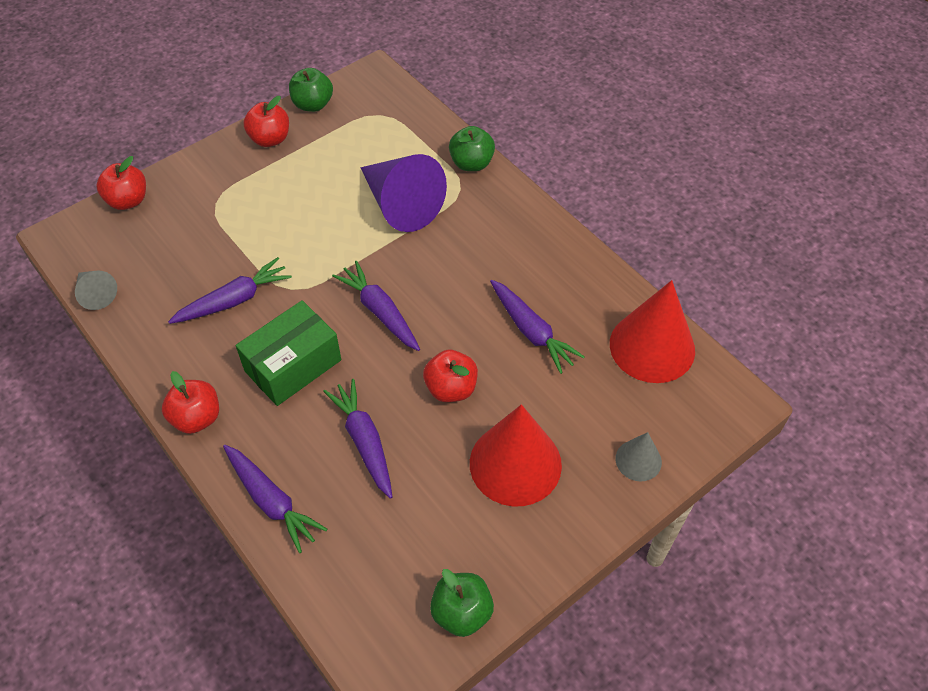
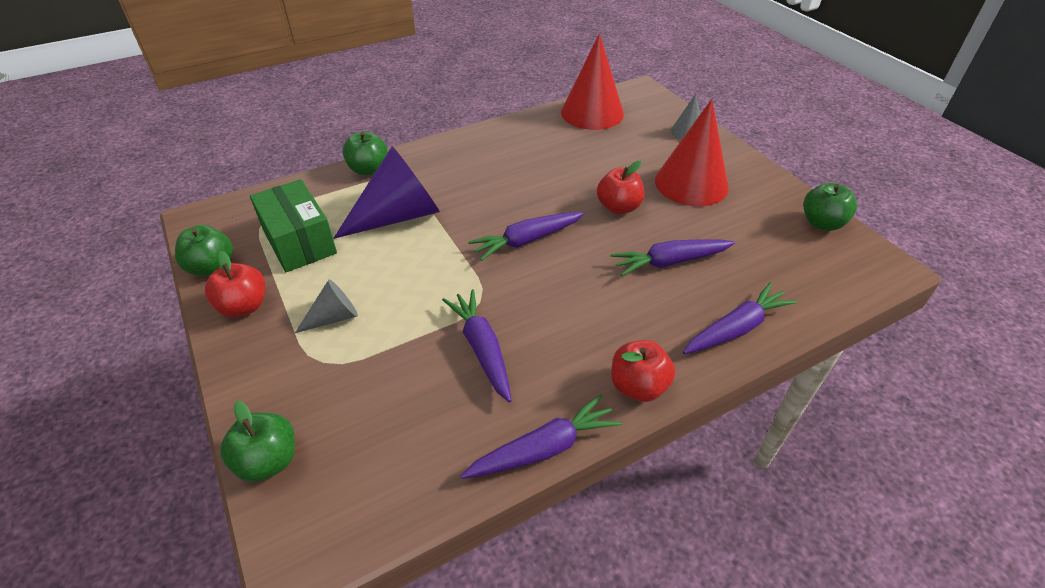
camera: 80 degrees left, 10 degrees down
(96, 294) = (428, 498): grey cone -> grey cone (334, 317)
(128, 200) = (268, 461): red apple -> green apple
(293, 365) = (579, 304): green box -> green box (299, 241)
(531, 331) = (567, 161): purple carrot -> purple carrot (544, 448)

